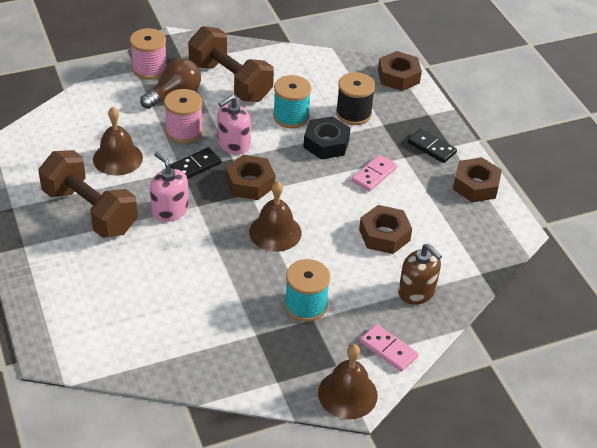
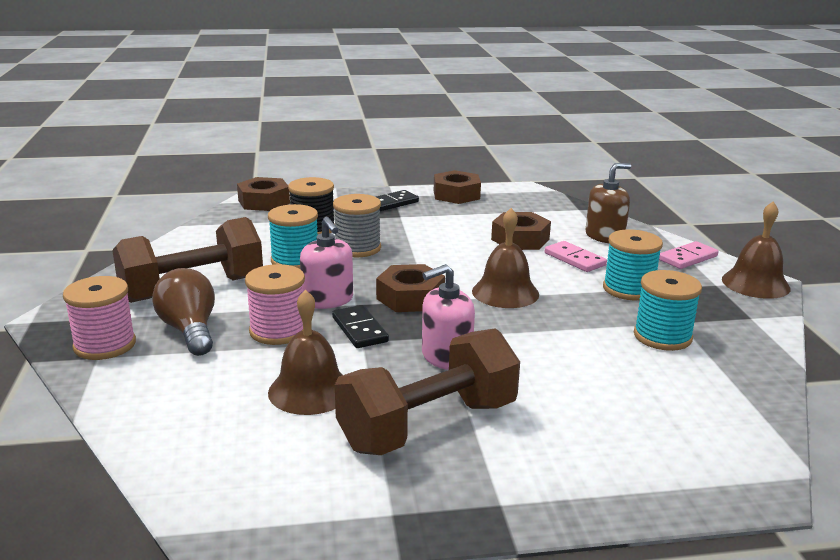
camera: 75 degrees left, 20 degrees down
(228, 322) = (662, 336): none -> turquoise spool
(326, 143) = (357, 248): black nut -> grey spool
(374, 175) = (423, 232): pink domino -> pink domino (574, 259)

